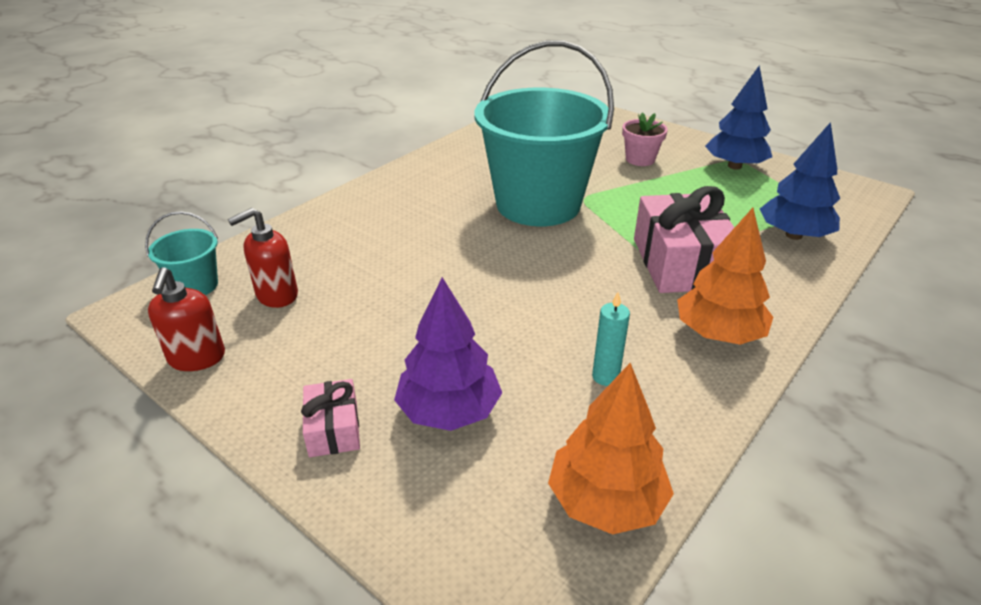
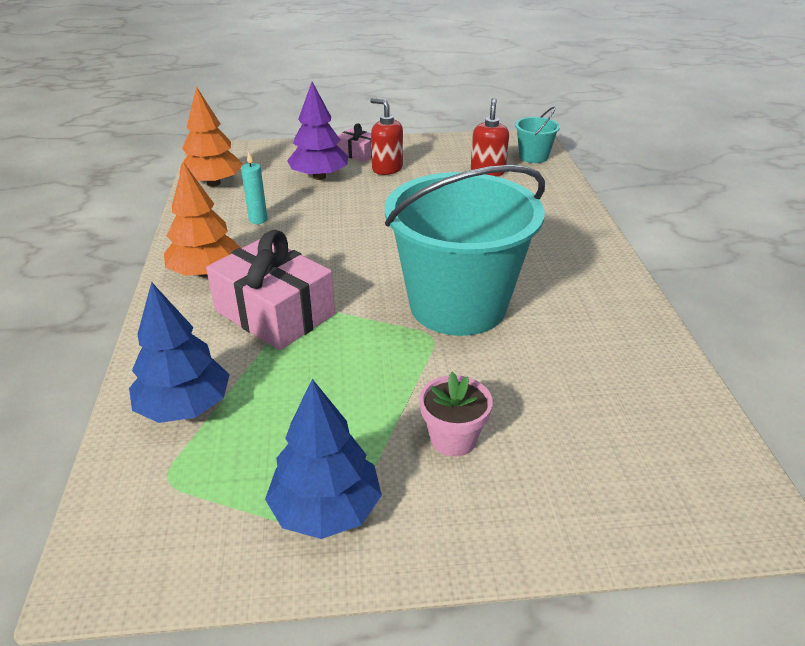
camera: 135 degrees right, 0 degrees up
(197, 358) = (460, 143): red soap dispenser -> red soap dispenser (387, 169)

